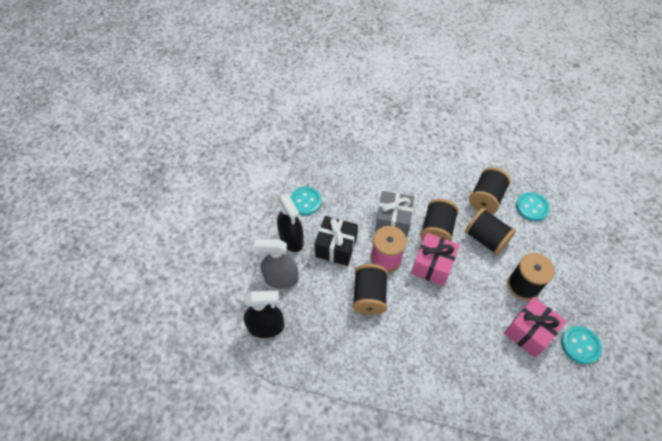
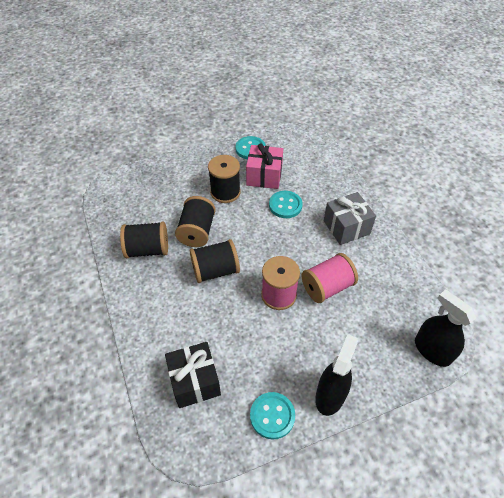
camera: 125 degrees left, 5 degrees down
(281, 279) = (379, 372): grey spray bottle -> none
(336, 247) = (303, 344): black gift -> black gift (195, 381)
(369, 296) = (327, 287): black spool -> pink spool
(393, 221) = (232, 311): grey gift -> grey gift (346, 227)
(432, 265) = (256, 256): pink gift -> none
(532, 207) = (136, 213): turquoise button -> turquoise button (285, 205)

